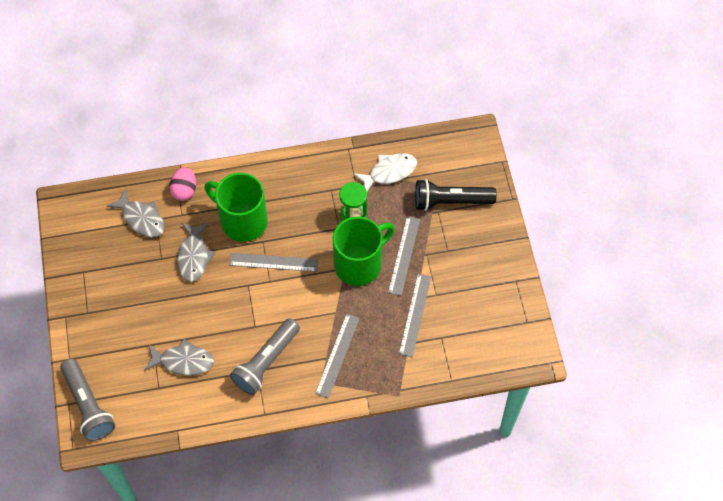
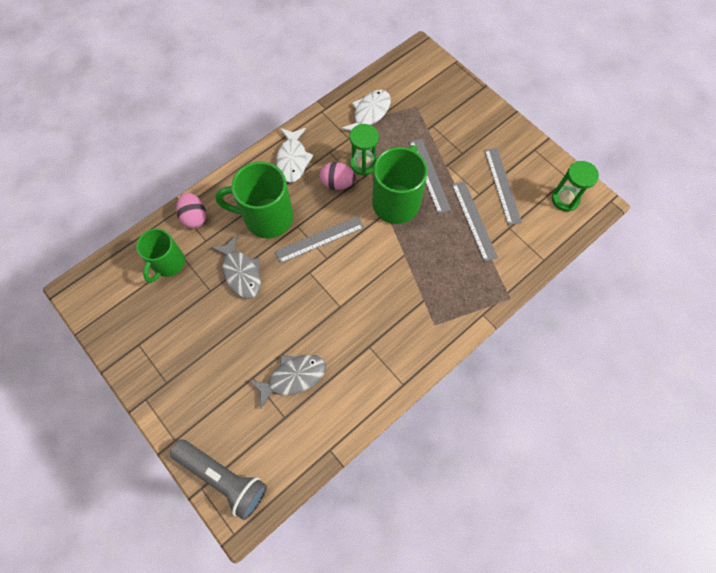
camera: 30 degrees left, 5 degrees up
(141, 218) = (168, 263): grey fish -> green mug
(266, 362) = (372, 334): grey flashlight -> none
(295, 181) = (292, 160): none -> white fish
(320, 222) = (337, 183): none -> pink egg
(337, 355) = (432, 292): grey ruler -> grey ruler (502, 185)
(450, 201) = (437, 112): black flashlight -> none
(509, 339) = (565, 199): none -> green hourglass

